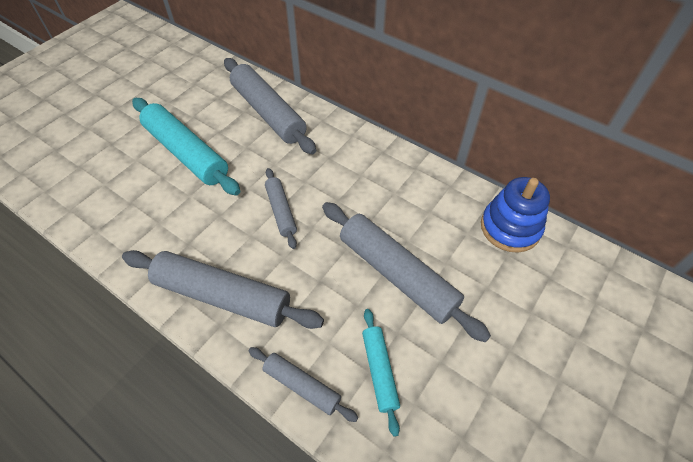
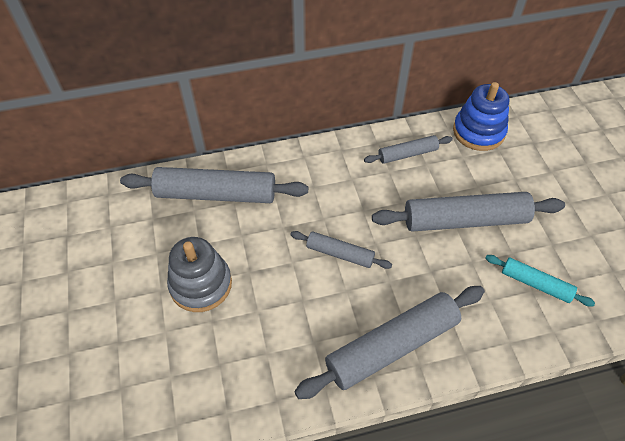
camera: 50 degrees left, 0 degrees up
(186, 153) = (201, 284): turquoise rolling pin -> grey stacking toy
(302, 385) = (514, 339): grey rolling pin -> grey rolling pin (407, 154)

